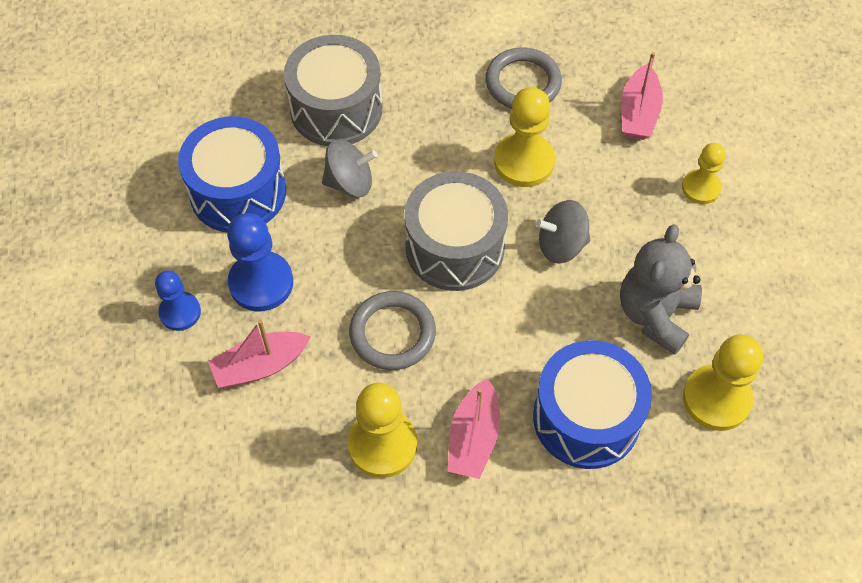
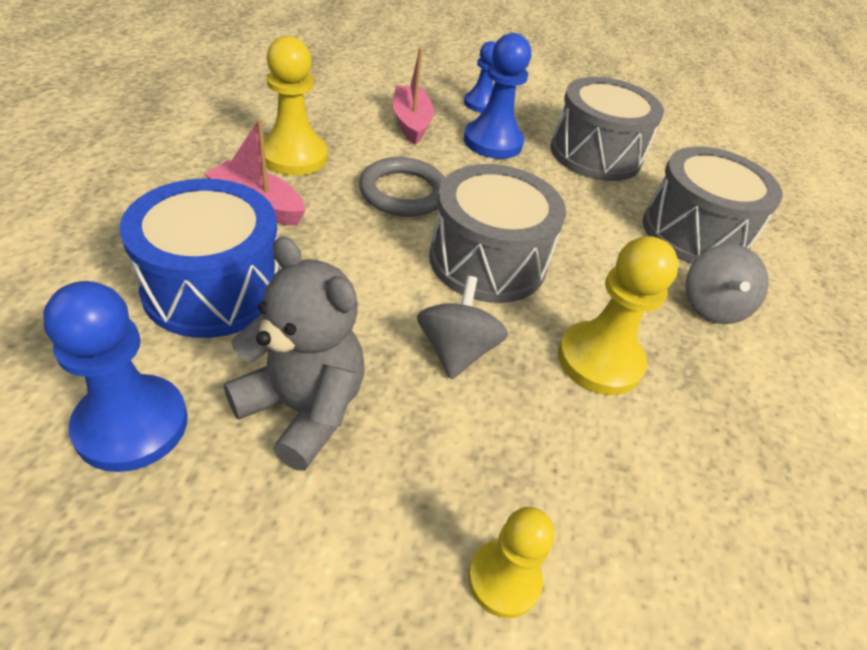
camera: 100 degrees right, 15 degrees down
(238, 192) = (595, 154): blue drum -> grey drum
(350, 183) = (593, 216): grey spinning top -> grey spinning top (711, 306)
(523, 82) = (743, 407): grey ring -> none
(638, 113) = (682, 545): pink boat -> none
(716, 399) = (132, 425): yellow pawn -> blue pawn

